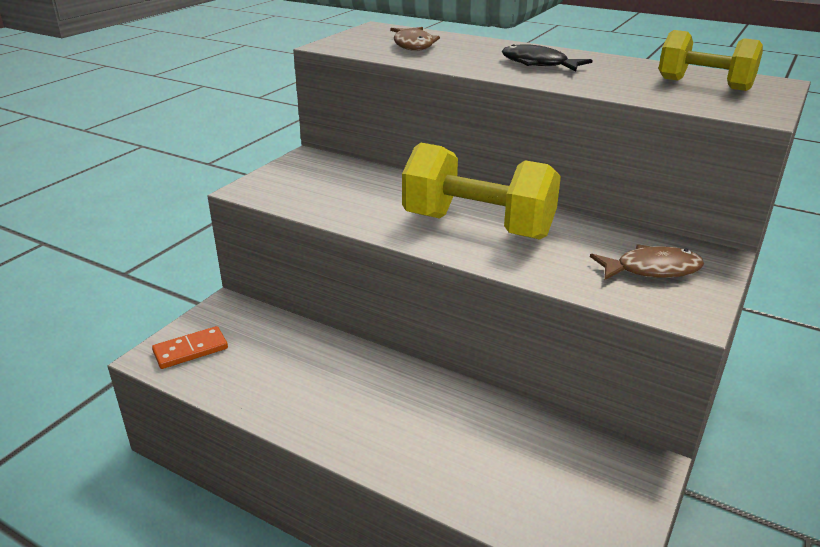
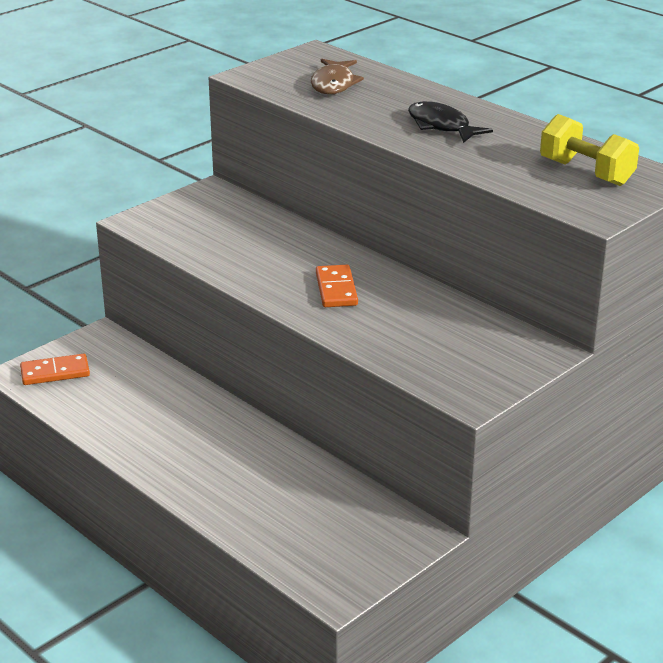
camera: 15 degrees right, 0 degrees up
(478, 226) = (336, 289): yellow dumbbell -> orange domino
(652, 269) = (471, 354): brown fish -> none

